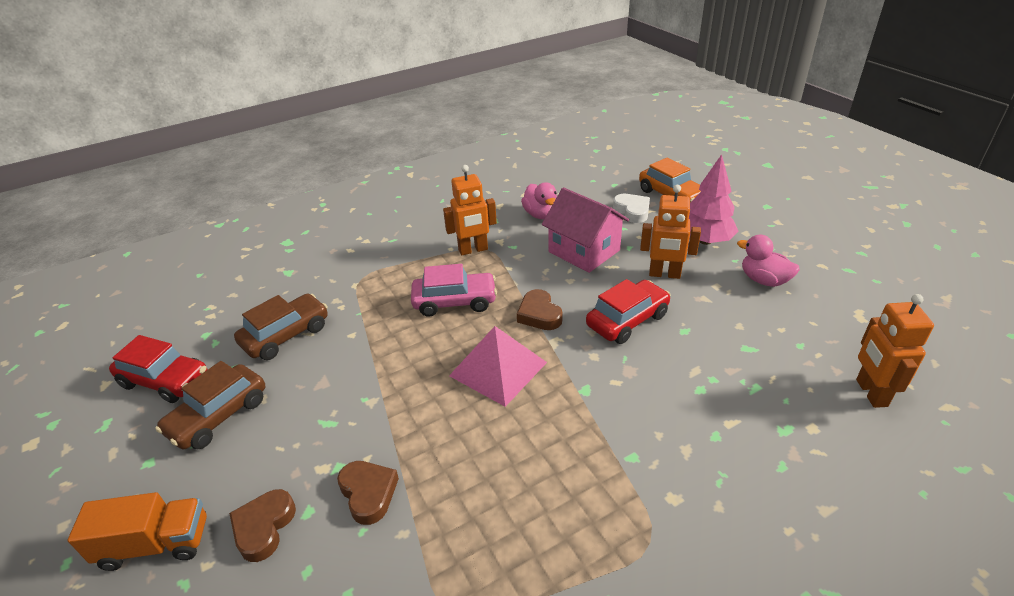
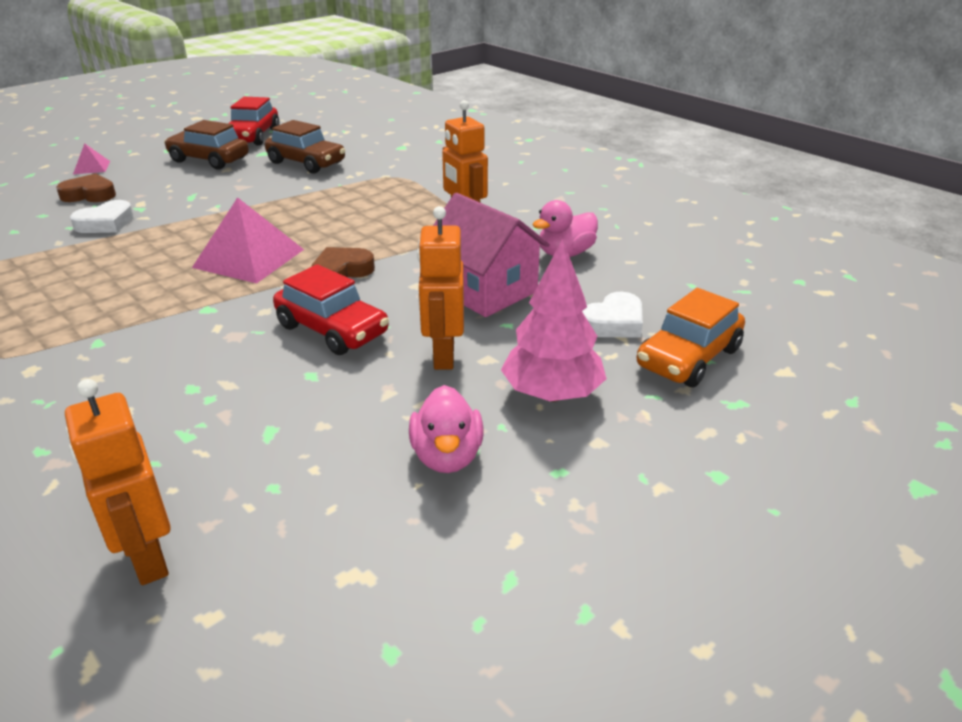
camera: 75 degrees right, 5 degrees down
(155, 544) = (91, 167): orange truck -> pink pyramid
(368, 493) = (106, 223): brown heart -> white heart
(455, 302) = (362, 224): pink car -> none
(584, 251) = (485, 290): pink house -> pink house turned 75 degrees counterclockwise
(764, 280) = (447, 456): pink duck -> pink duck turned 150 degrees clockwise
(871, 393) = (147, 559): orange robot -> orange robot turned 105 degrees counterclockwise

